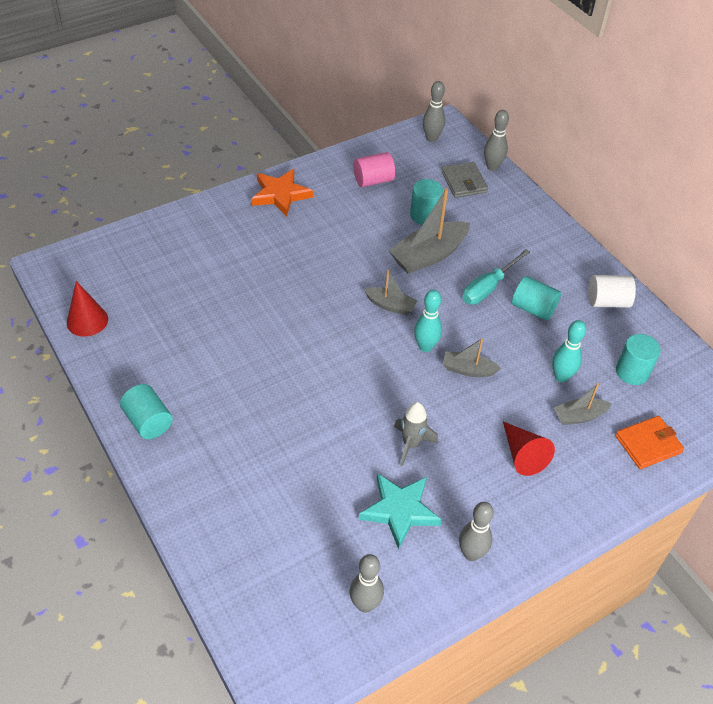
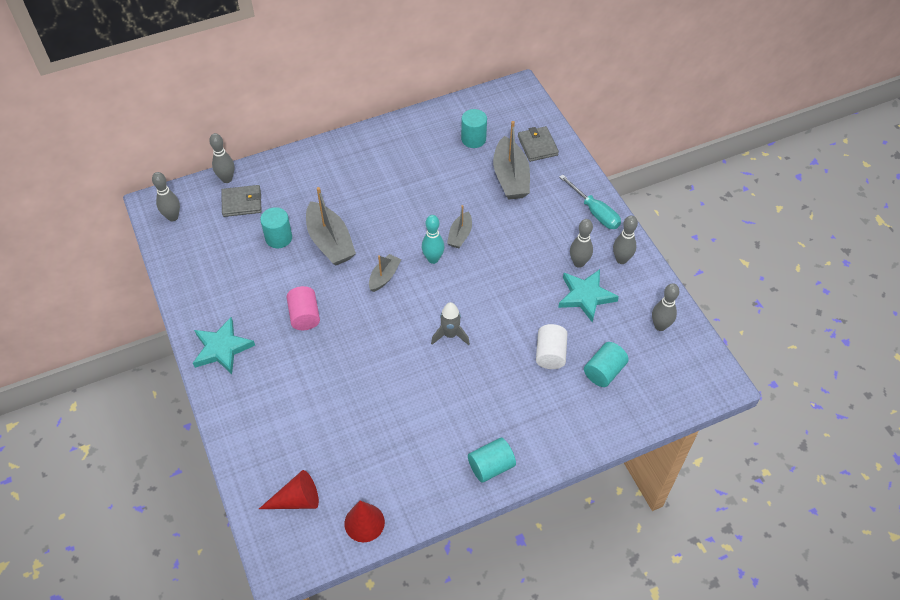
camera: 80 degrees left, 5 degrees up
(280, 195) = (222, 348): orange star -> turquoise star
(373, 180) = (221, 270): pink cylinder -> pink cylinder (305, 316)
(411, 444) = (528, 281): grey rocket -> grey rocket (450, 335)
(453, 501) = (579, 263): none -> grey bowling pin
(488, 287) = (375, 207): turquoise screwdriver -> turquoise screwdriver (595, 212)
(522, 455) = (542, 216): red cone -> red cone (296, 500)
(533, 309) = (403, 183): turquoise cylinder -> turquoise cylinder (604, 371)
(561, 376) = (473, 180): turquoise bowling pin -> none
(579, 416) = (510, 177): grey boat -> grey boat, size x1.80
(607, 302) = (403, 137): white cylinder -> white cylinder (550, 354)
(648, 444) = (537, 146): orange wallet -> grey wallet

